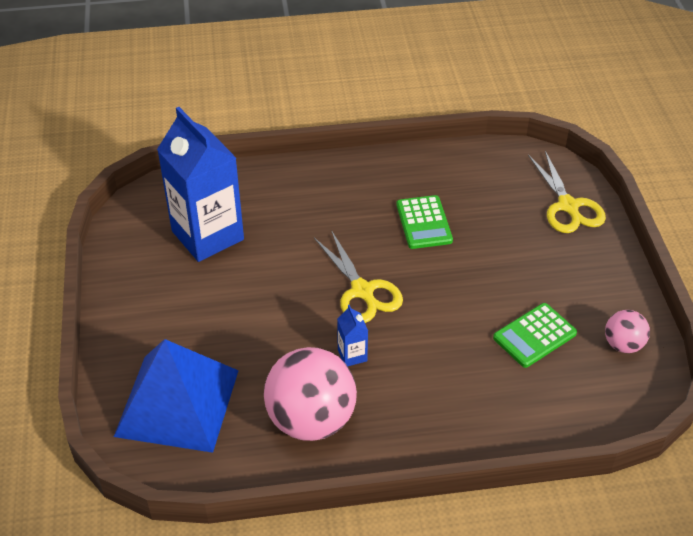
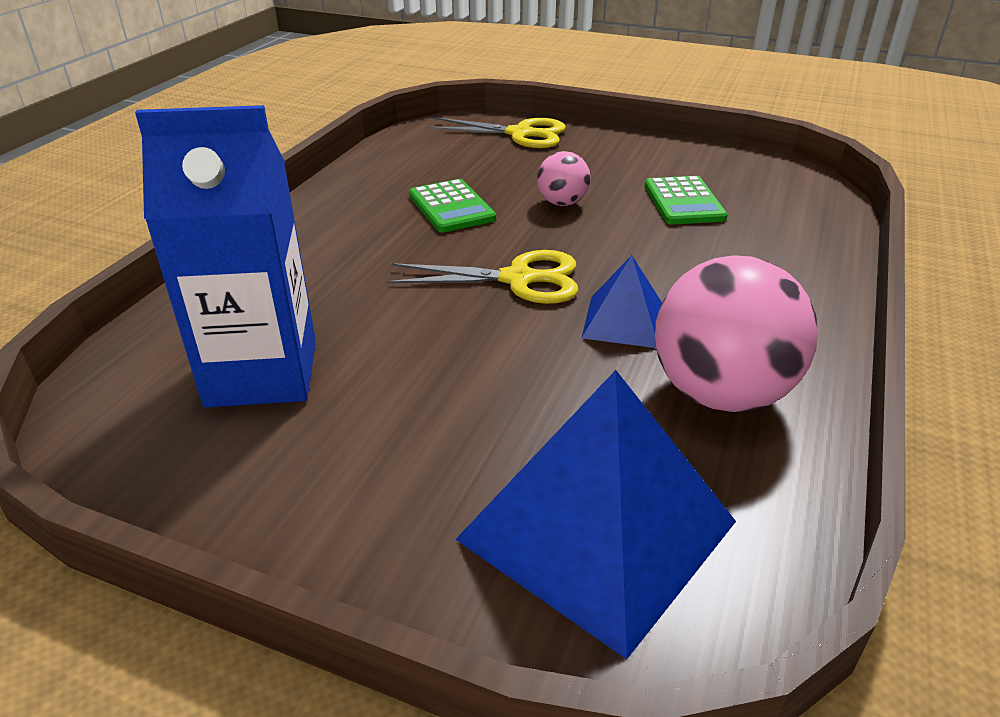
camera: 60 degrees left, 10 degrees down
(352, 355) = (624, 321): blue carton -> blue pyramid
(424, 223) = (451, 207): green calculator -> green calculator turned 45 degrees clockwise
(623, 344) = (729, 166): pink ball -> pink ball (562, 203)

